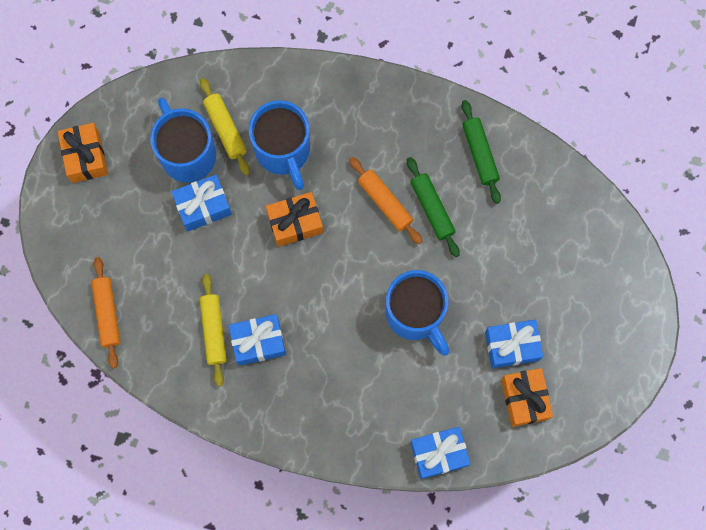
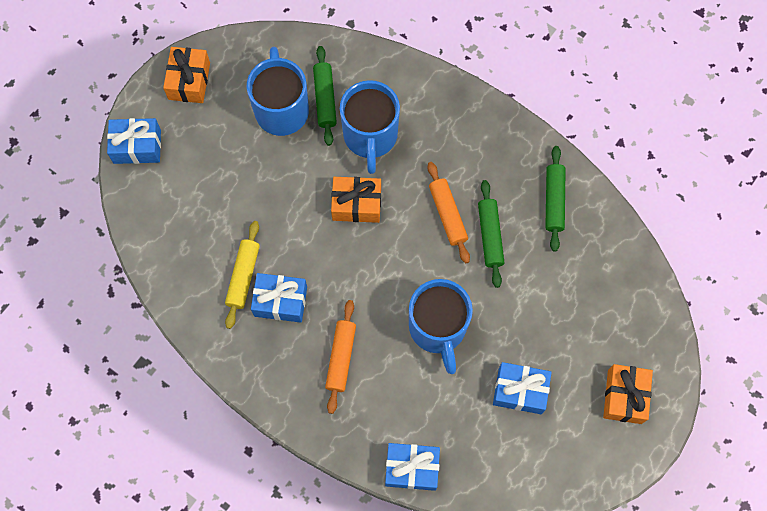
camera: 20 degrees right, 5 degrees down
(107, 313) = (153, 226): orange rolling pin -> orange rolling pin (341, 358)
(203, 206) = (278, 161): blue gift -> blue gift (137, 146)
(225, 129) = (325, 99): yellow rolling pin -> green rolling pin
(524, 399) = (514, 446): orange gift -> orange gift (624, 396)

